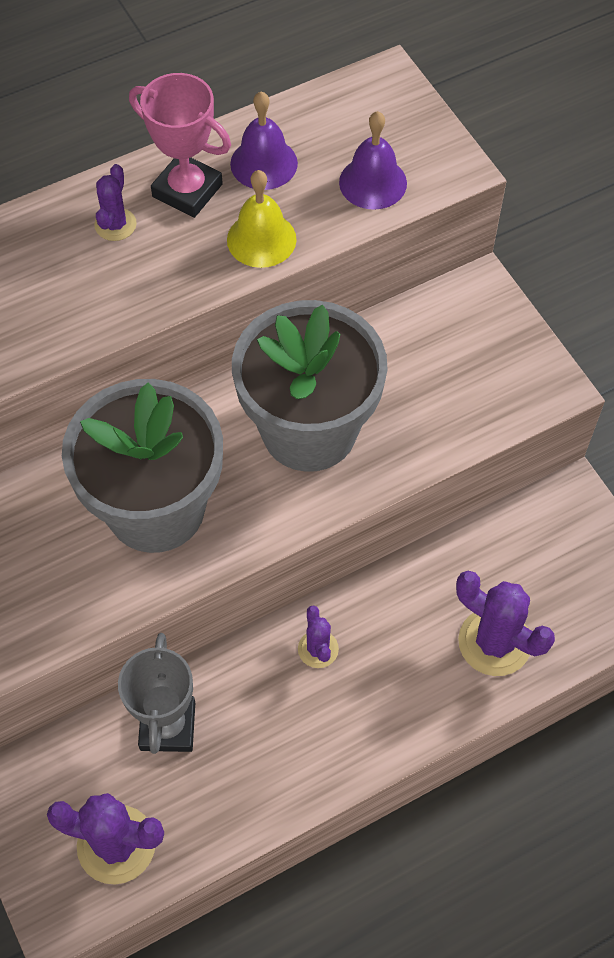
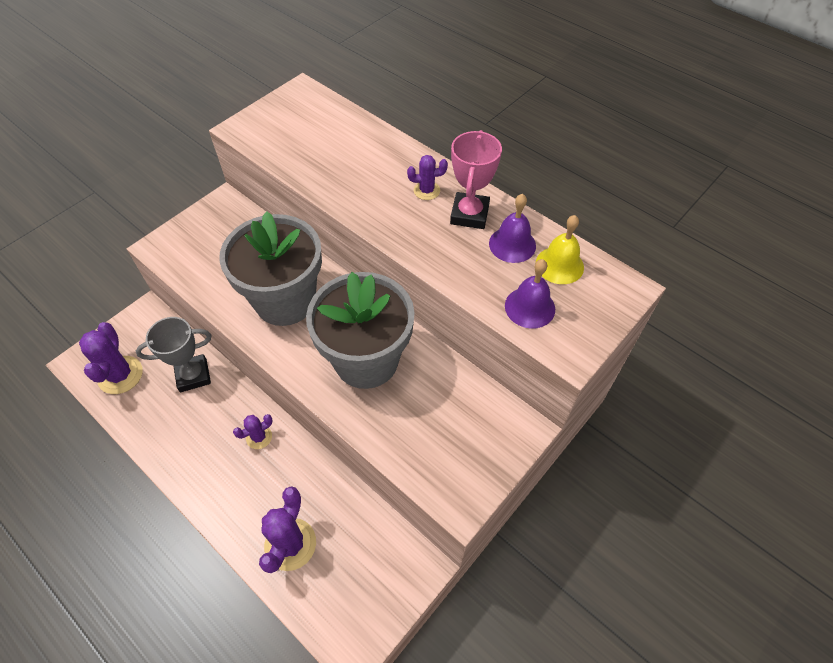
camera: 70 degrees right, 5 degrees down
(261, 239) = (450, 261): yellow bell -> yellow bell (559, 265)

